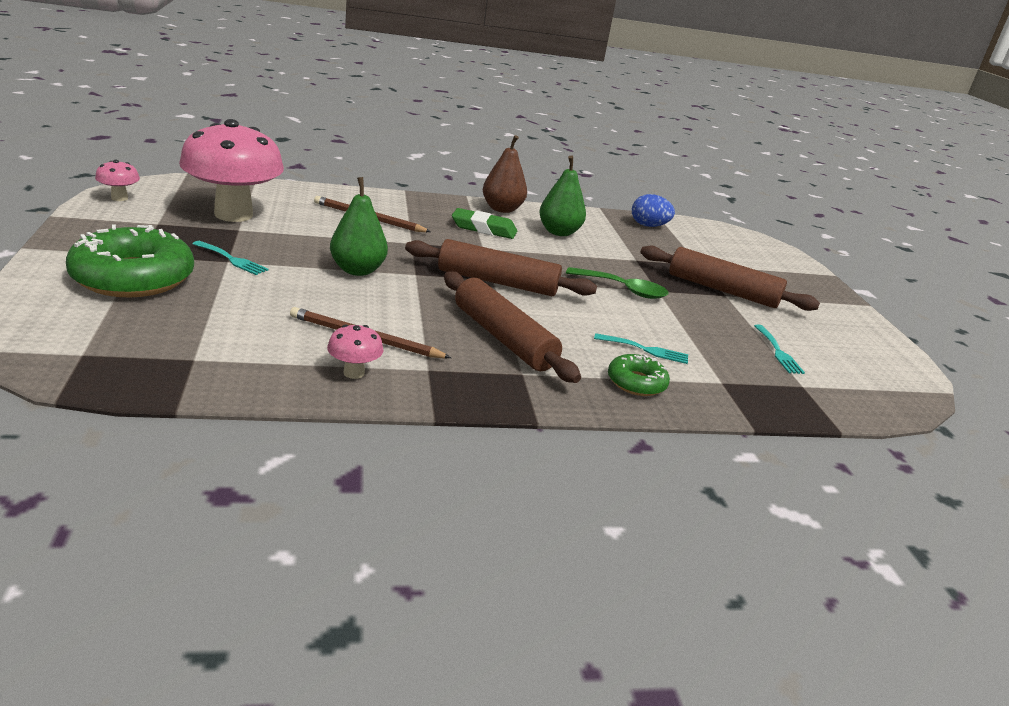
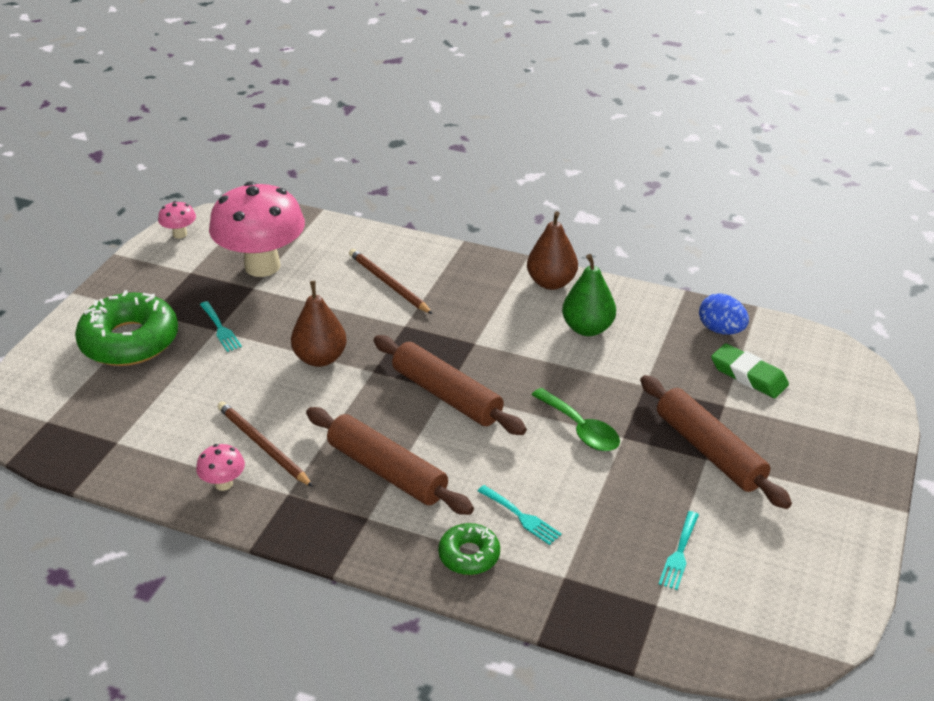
camera: 35 degrees right, 10 degrees up
(357, 270) = (320, 358): green pear -> brown pear
(484, 229) = (501, 313): green eraser -> green eraser (748, 375)
(503, 338) = (387, 471): brown rolling pin -> brown rolling pin turned 45 degrees counterclockwise

